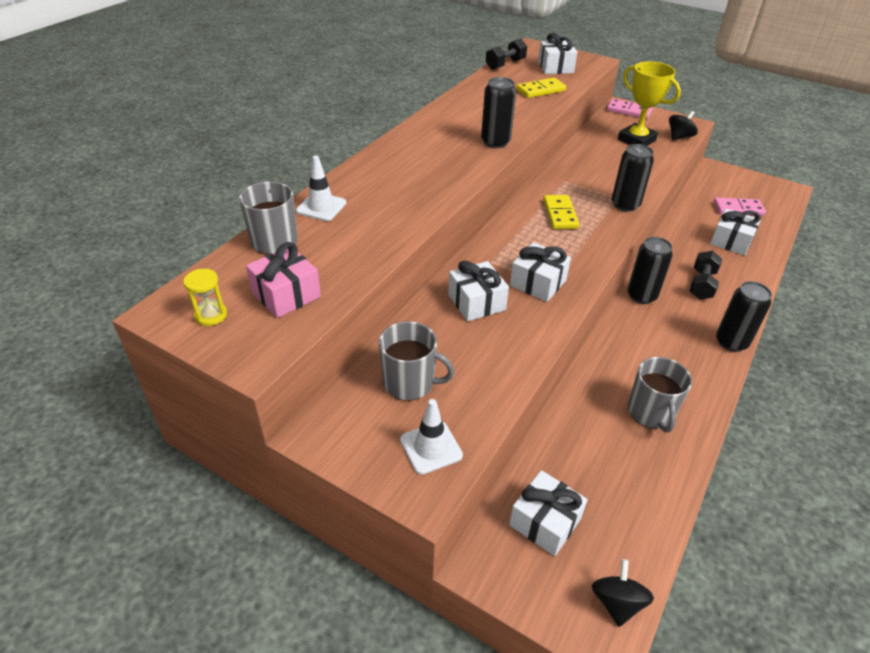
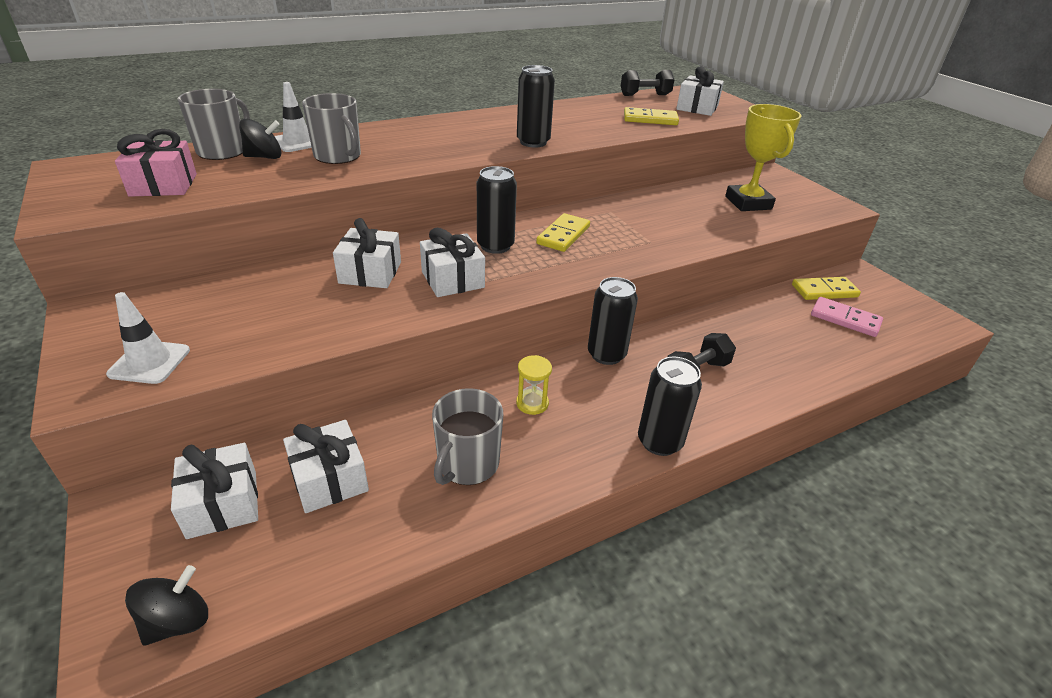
camera: 30 degrees right, 5 degrees down
(211, 315) = (91, 179): yellow hourglass -> yellow hourglass (532, 403)
(410, 383) = (215, 307): grey mug -> grey mug (338, 156)
(625, 205) = (650, 250): black can -> black can (495, 246)
(628, 111) = (775, 178): pink domino -> none
(679, 137) = (808, 214): black spinning top -> black spinning top (264, 157)
(708, 191) = (824, 291): none -> yellow domino
(731, 241) = (792, 346): white gift -> white gift (329, 479)

